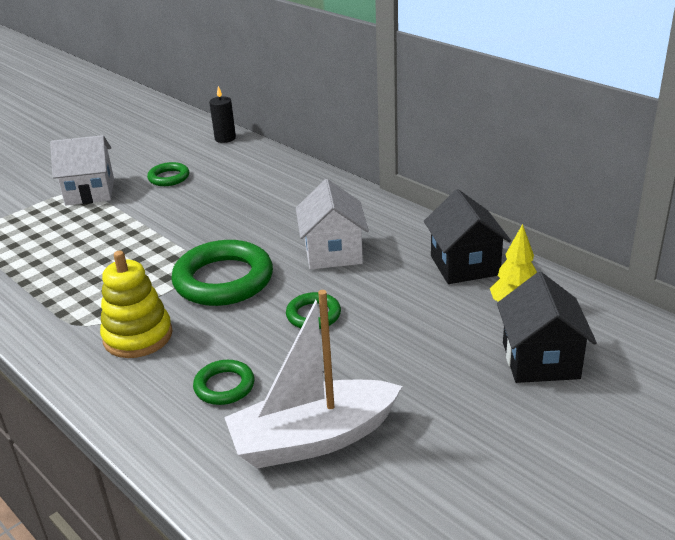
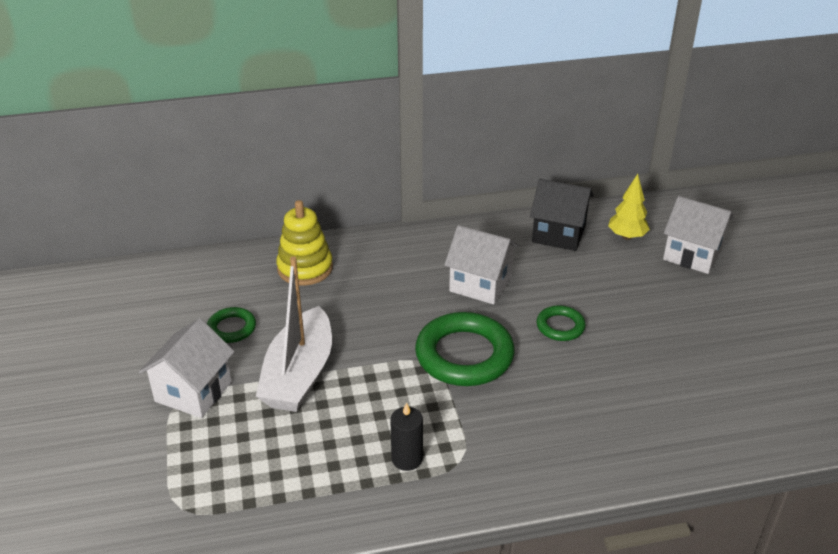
camera: 60 degrees left, 5 degrees up
(138, 336) = (508, 432): yellow stacking toy -> yellow stacking toy (305, 268)
(224, 386) = (617, 404): green ring -> none
(225, 138) = (192, 266): black candle -> black candle (407, 459)
(313, 439) = (708, 381): white boat -> white boat (299, 375)
(540, 360) = (692, 254): black house -> white house

